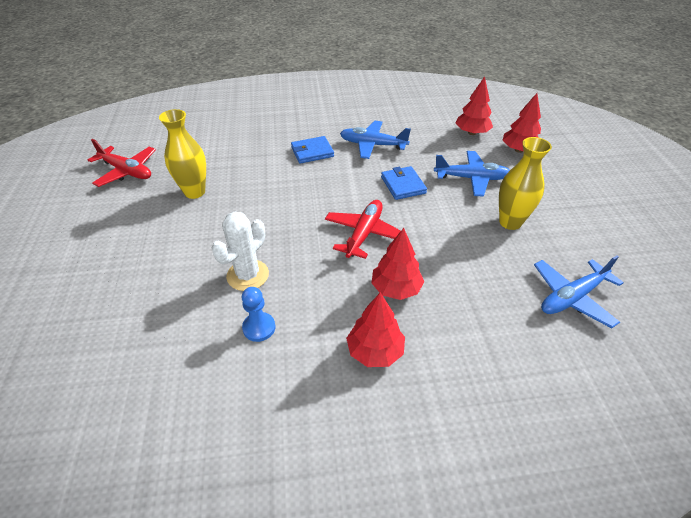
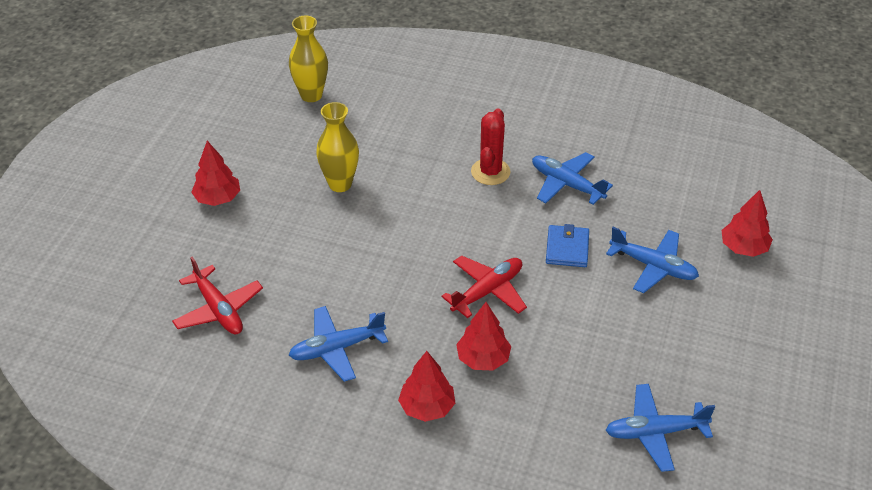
camera: 25 degrees right, 0 degrees up
(126, 171) = (282, 135): red plane -> red plane (218, 309)
(248, 275) = (350, 295): white cactus -> none
(259, 328) = (337, 348): blue pawn -> blue plane
(312, 152) = (490, 172): blue wallet -> red cactus
(472, 133) = (702, 205): red tree -> red tree (217, 198)
(510, 222) = (656, 333): yellow vase -> yellow vase (311, 95)

